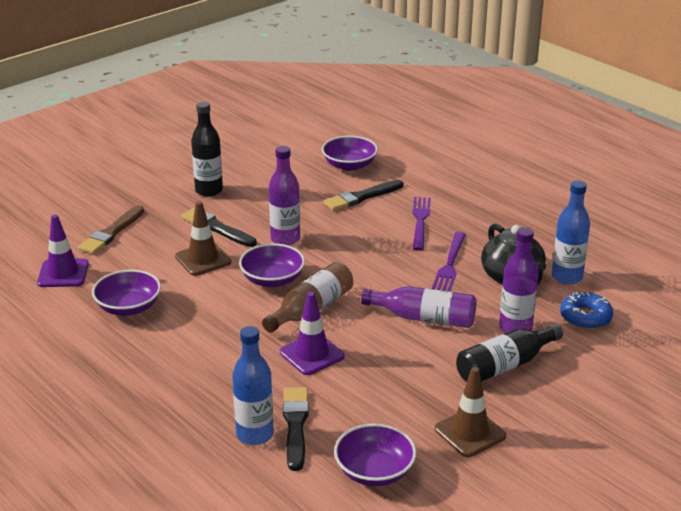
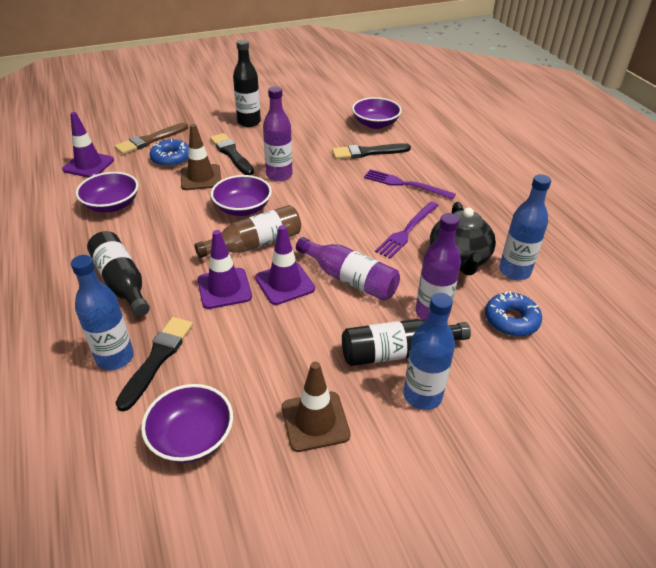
camera: 20 degrees right, 10 degrees up
(153, 247) = (171, 158): none -> blue donut
(205, 374) = (122, 282): none -> black bottle
(366, 336) = (285, 283): none -> purple traffic cone
(420, 221) = (405, 184): purple fork -> purple fork turned 90 degrees counterclockwise
(545, 391) = (422, 395): none -> blue bottle

